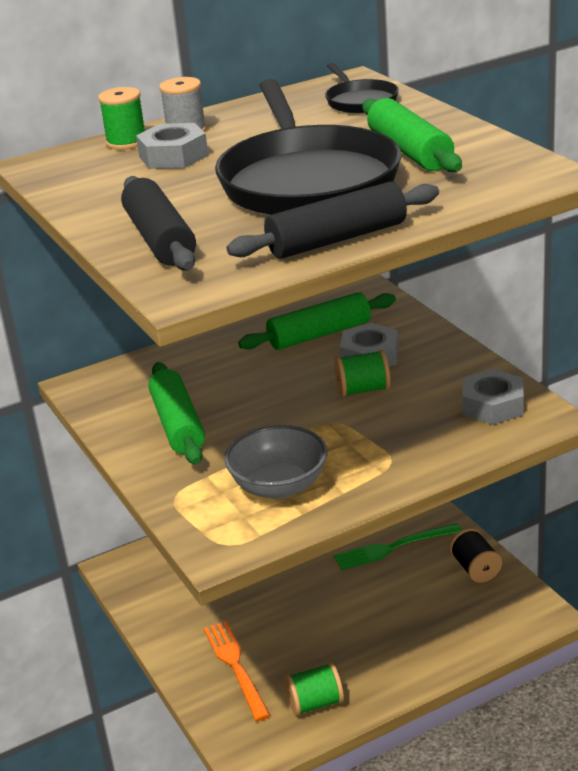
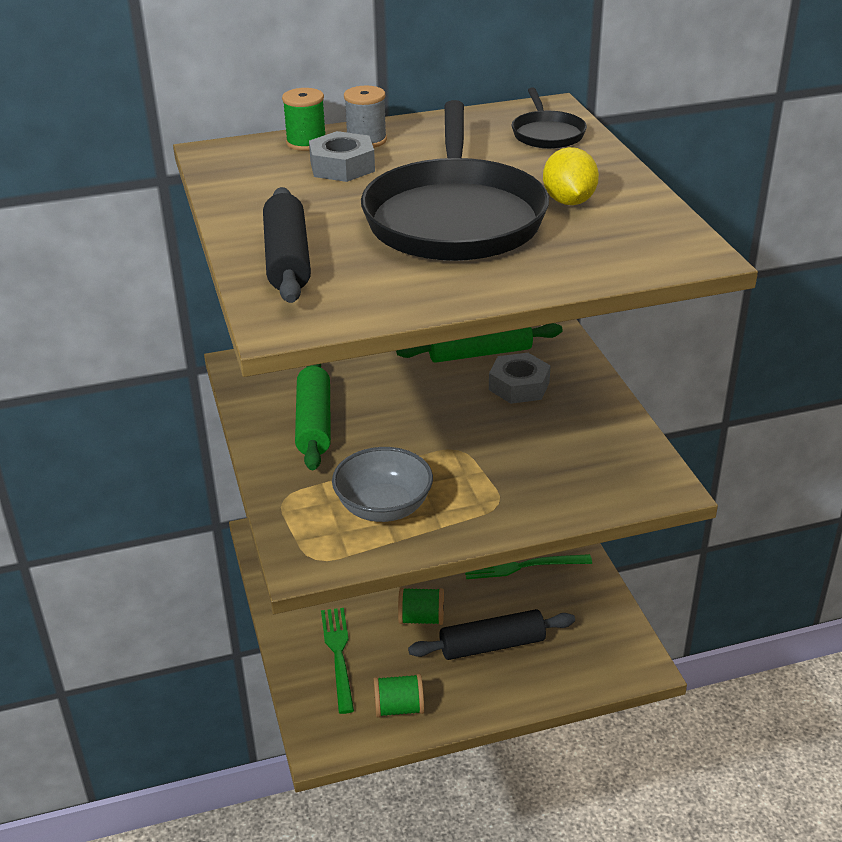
camera: 10 degrees right, 5 degrees up
(235, 666) = (338, 654): orange fork -> green fork
(337, 239) = (452, 291): black rolling pin -> black rolling pin (492, 645)
(363, 390) = (499, 421): green spool -> green spool (421, 618)
(410, 151) = (569, 201): green rolling pin -> yellow lemon
(475, 569) = (593, 605): black spool -> none
(492, 405) = (618, 463): grey nut -> none

